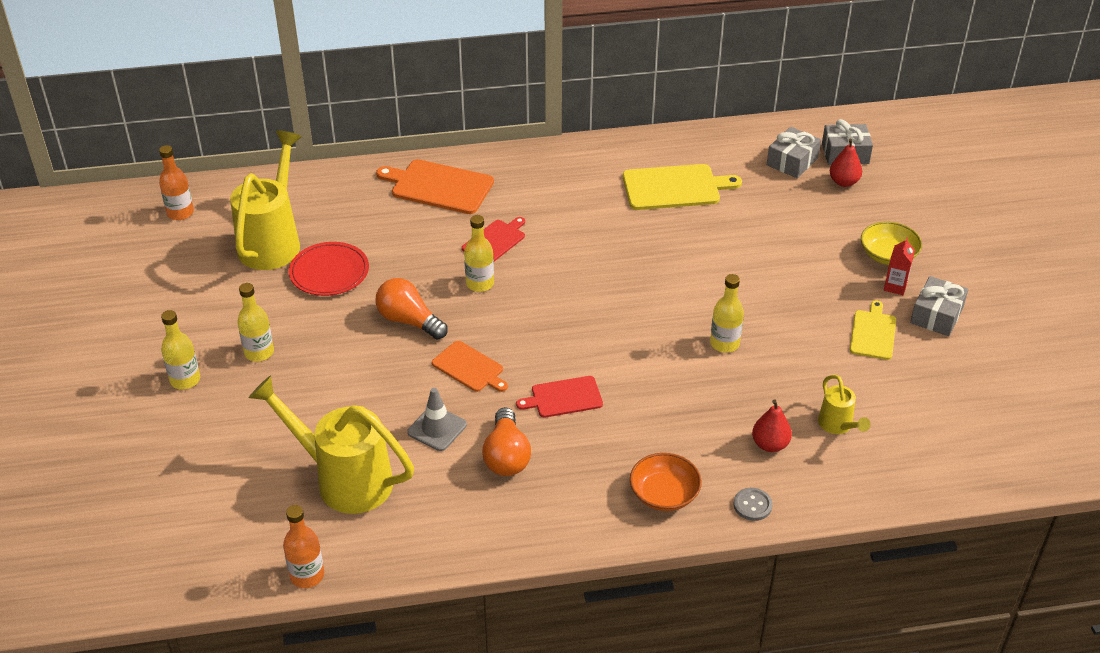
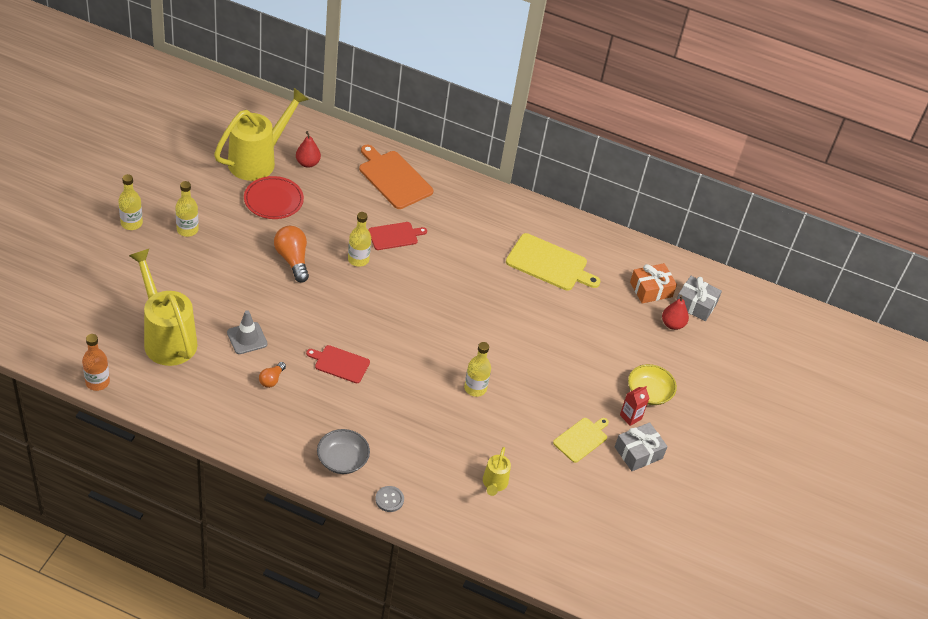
camera: 25 degrees right, 5 degrees up
(180, 213) = (220, 110): orange bottle -> none
(469, 368) = (301, 311): orange cutting board -> none
(506, 456) = (272, 379): orange light bulb -> orange light bulb, size x0.56
(664, 494) = (342, 460): orange bowl -> grey bowl
(770, 444) = (438, 469): red pear -> red pear (307, 163)
(792, 161) = (651, 289): grey gift -> orange gift

